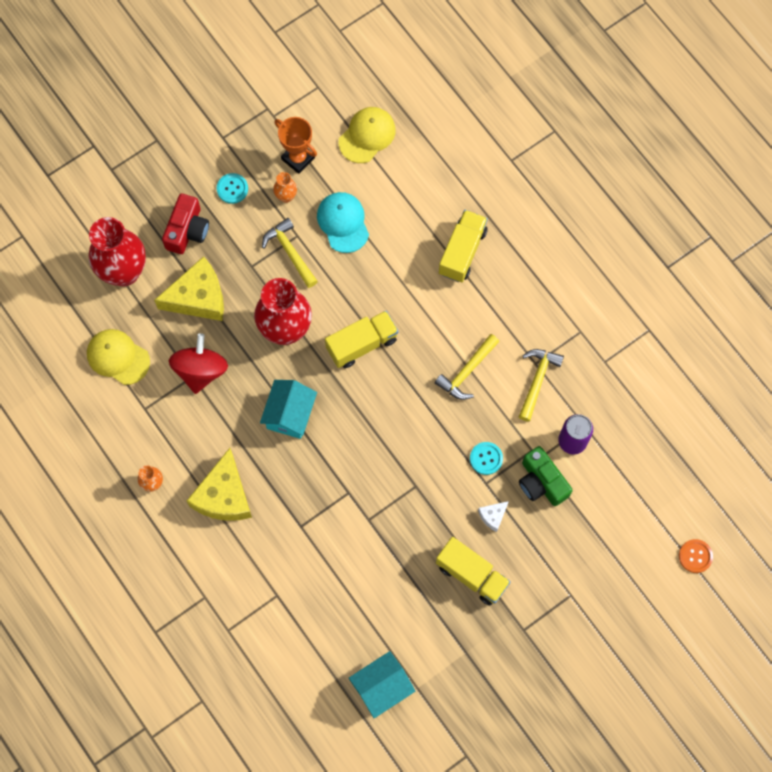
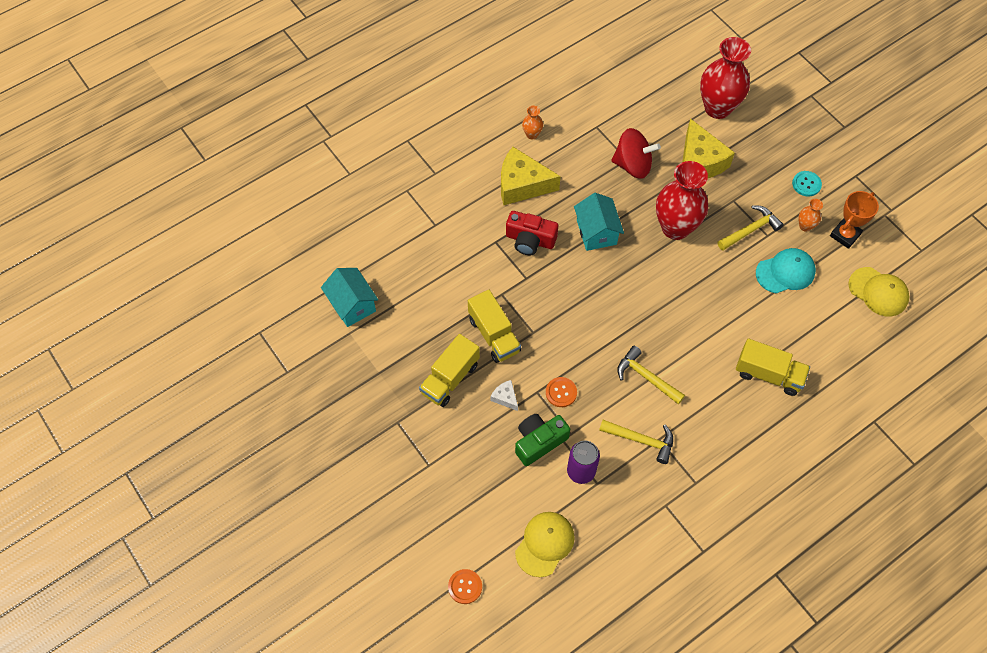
camera: 90 degrees right, 10 degrees down
(118, 357) = (640, 106): yellow cap -> yellow cap (544, 544)
(187, 230) = (761, 152): red camera -> red camera (530, 240)
(290, 414) = (596, 232): turquoise house -> turquoise house turned 60 degrees clockwise
(362, 344) = (666, 288): yellow truck -> yellow truck (494, 335)
(486, 458) = (561, 392): turquoise button -> orange button

